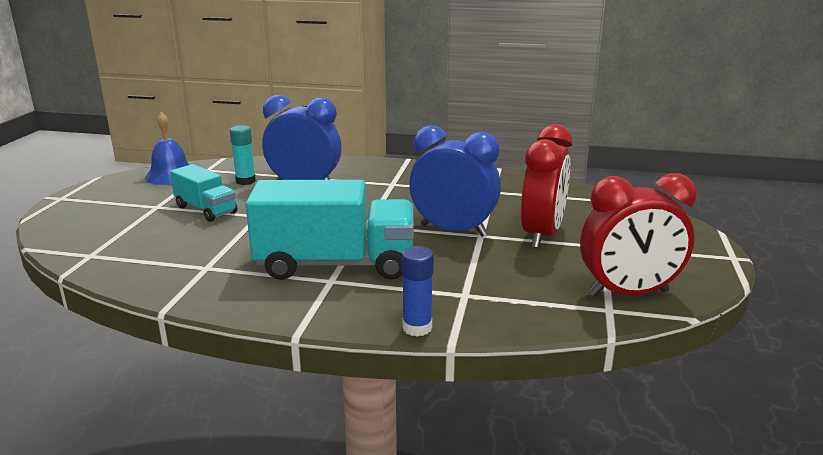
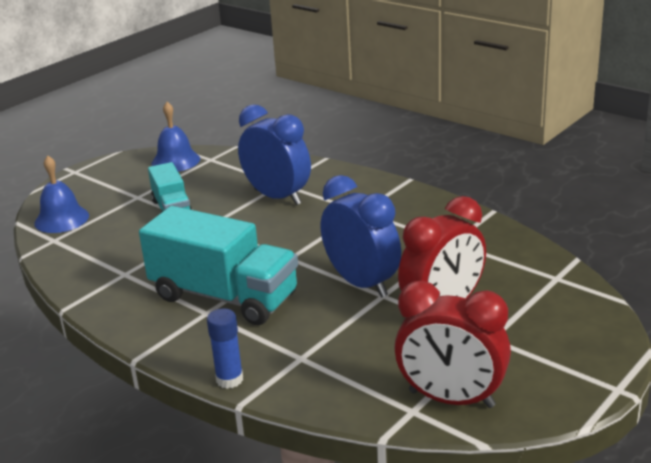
camera: 30 degrees right, 5 degrees up
(83, 237) = (61, 219): none -> blue bell
(245, 181) = (231, 181): turquoise glue stick -> none

